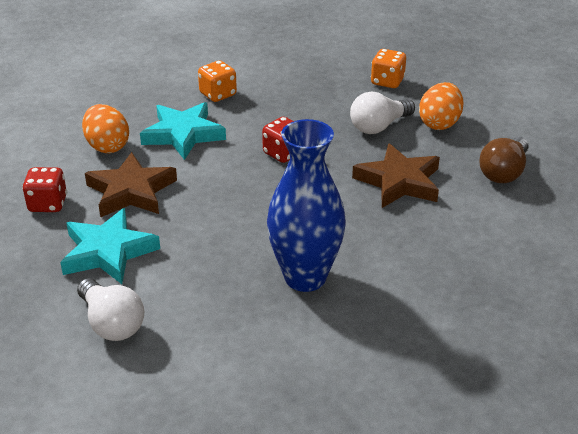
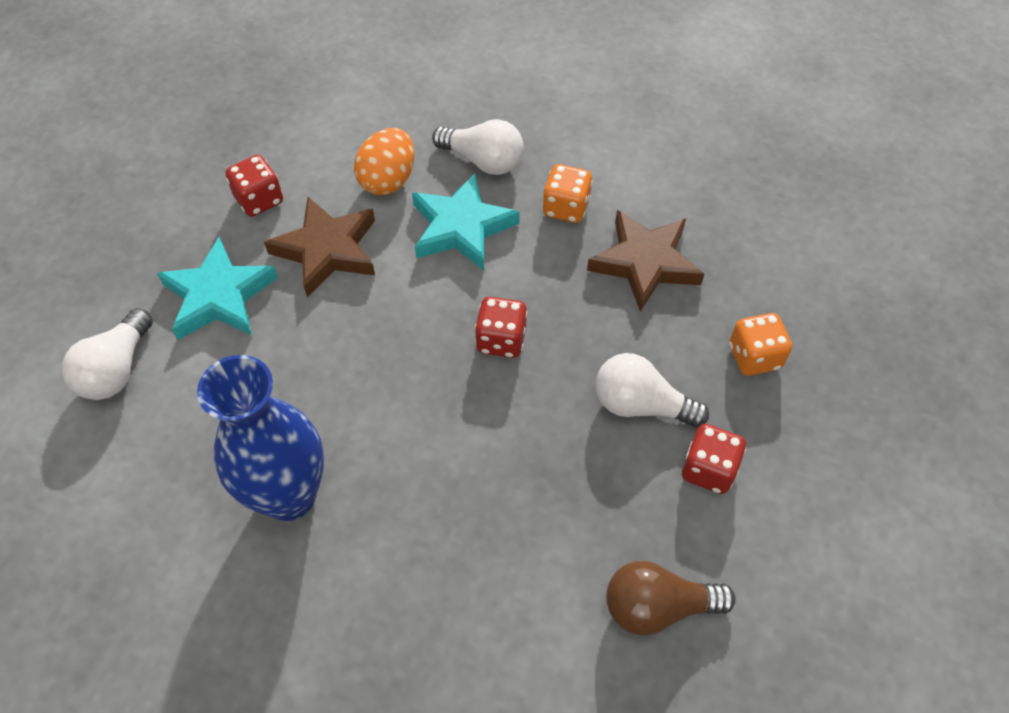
camera: 55 degrees right, 20 degrees up
(143, 107) = (483, 161): none -> white light bulb
(399, 182) = (538, 492): brown star -> brown star (645, 263)
(439, 123) = (708, 469): orange egg -> red dice

